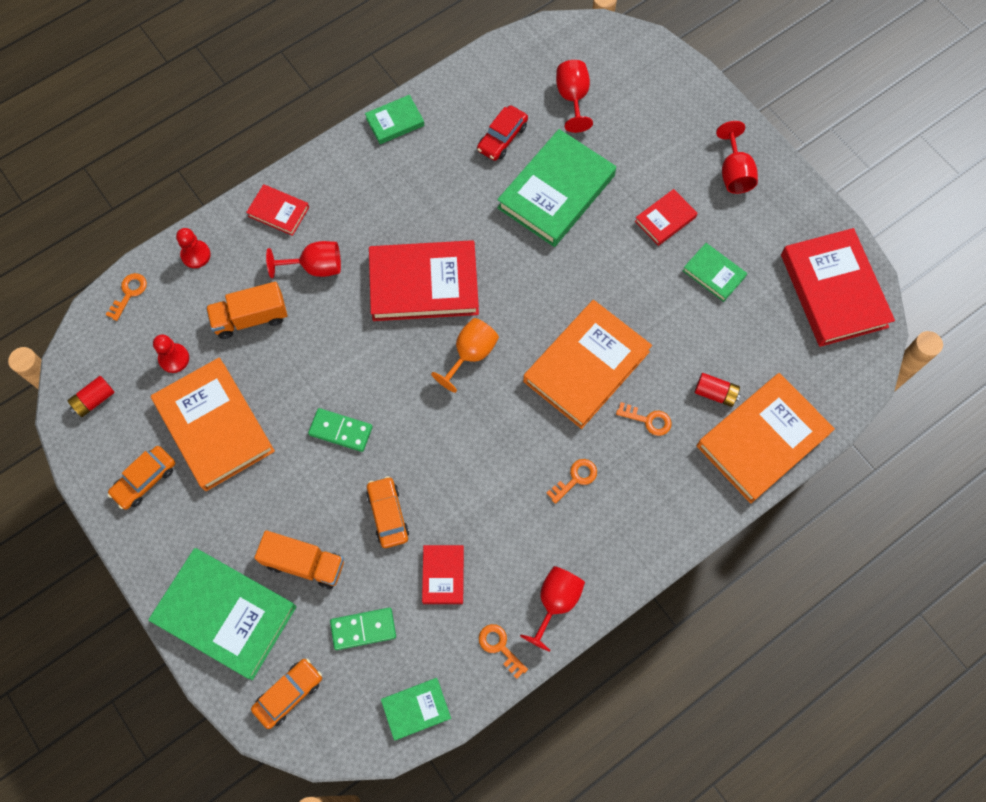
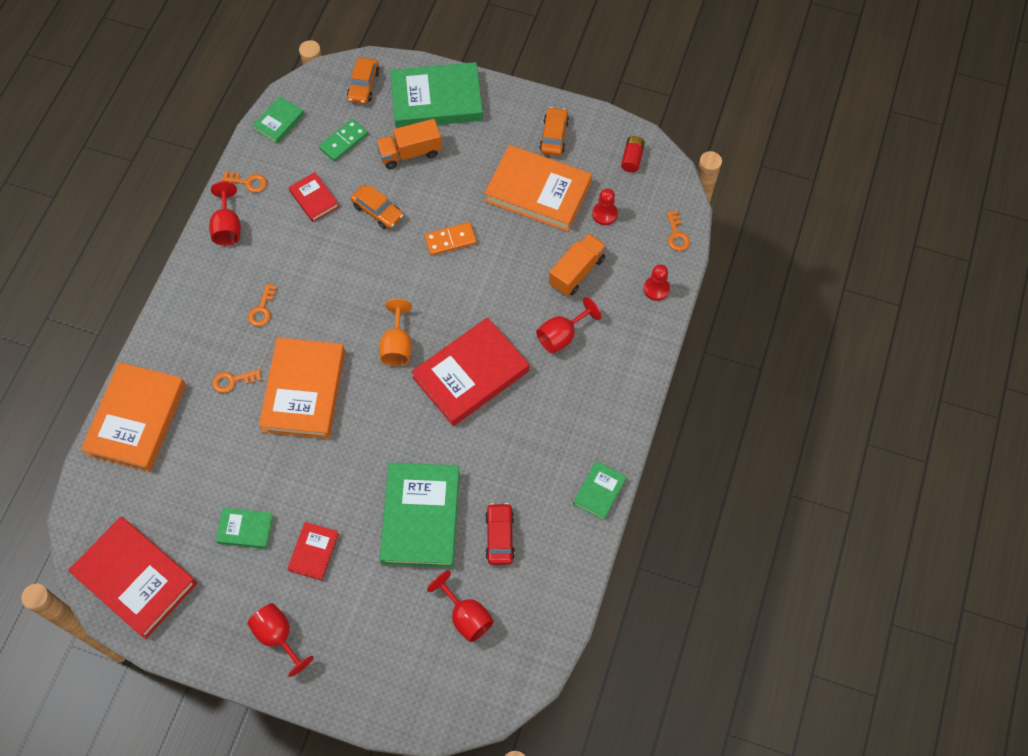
camera: 145 degrees right, 5 degrees down
(278, 212) = (625, 358): red book -> none
(340, 431) = (450, 240): green domino -> orange domino
(715, 393) = (192, 432): red battery -> none

